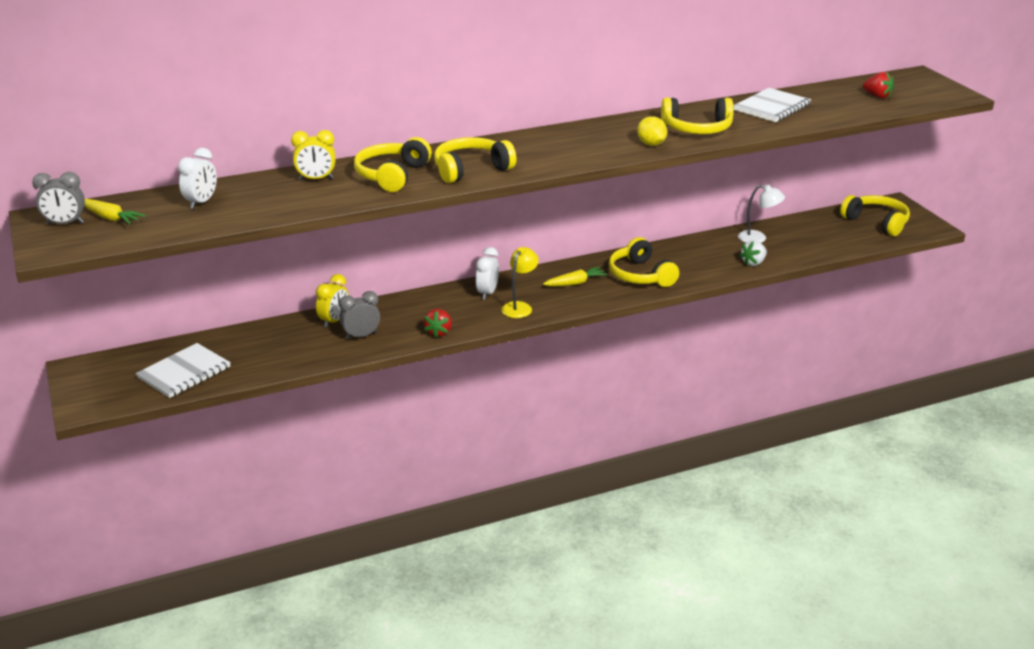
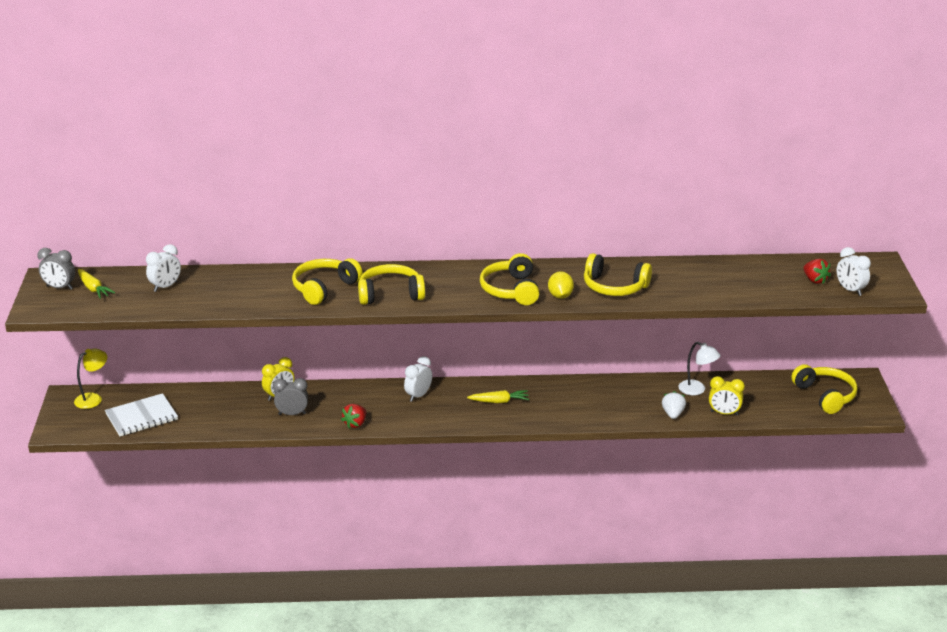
camera: 20 degrees right, 0 degrees up
(316, 179) = (264, 280): yellow clock -> yellow clock (724, 413)
(519, 307) = (436, 414): yellow lamp -> yellow lamp (93, 398)
(640, 275) = (561, 405): yellow headphones -> yellow headphones (511, 290)
(753, 263) = (673, 414): white strawberry -> white strawberry turned 120 degrees clockwise
(772, 107) = (703, 275): white notebook -> none
(917, 99) = (850, 290): none -> white clock

